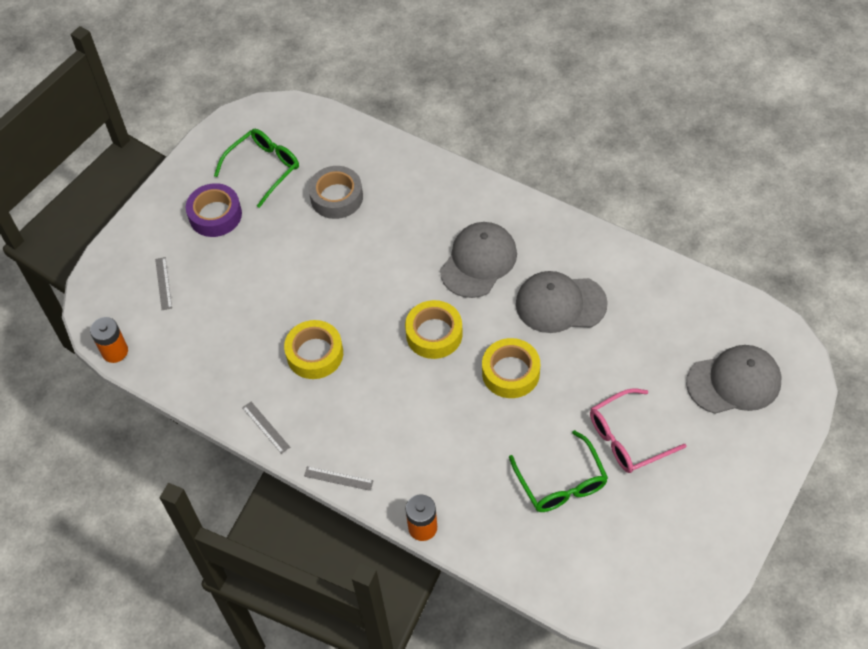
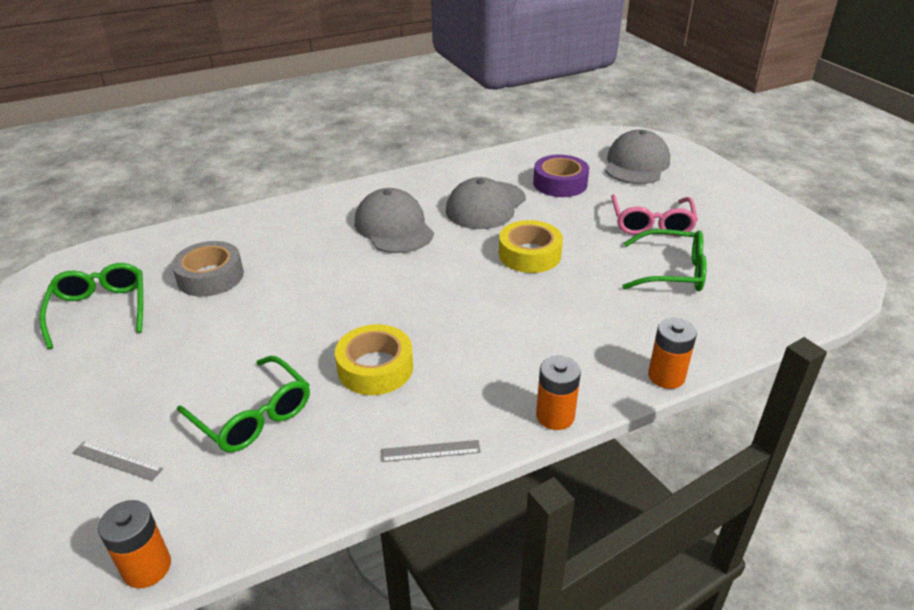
camera: 60 degrees left, 20 degrees down
(215, 215) = (96, 371): purple tape -> purple tape (560, 183)
(234, 320) = (253, 415): none -> green glasses
(338, 478) = (555, 416): grey ruler -> orange battery
(434, 334) = (441, 280): yellow tape -> none

